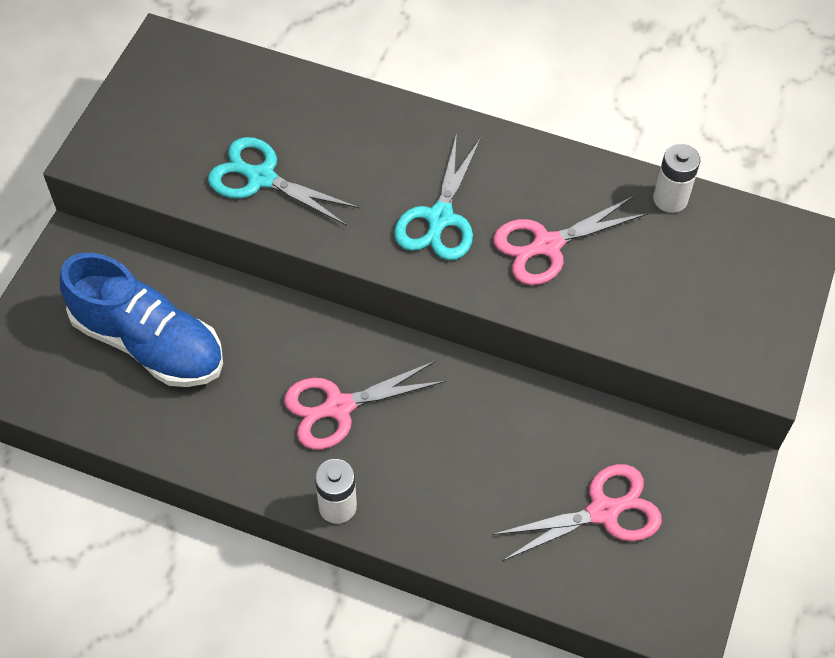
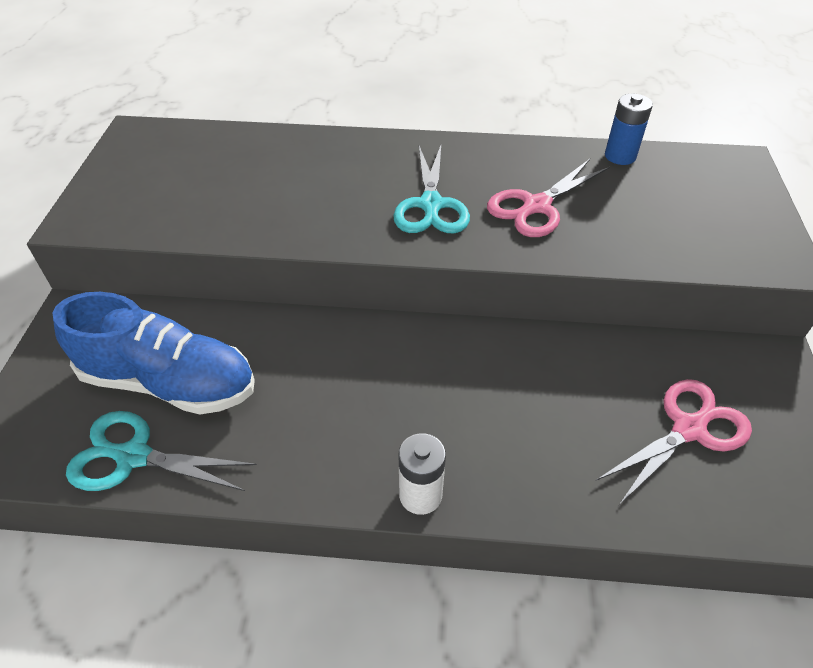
camera: 15 degrees left, 10 degrees down
(260, 178) = (251, 207): turquoise scissors -> turquoise scissors (132, 456)
(337, 408) = (384, 397): pink scissors -> none
(670, 199) = (620, 156): white battery -> blue battery

